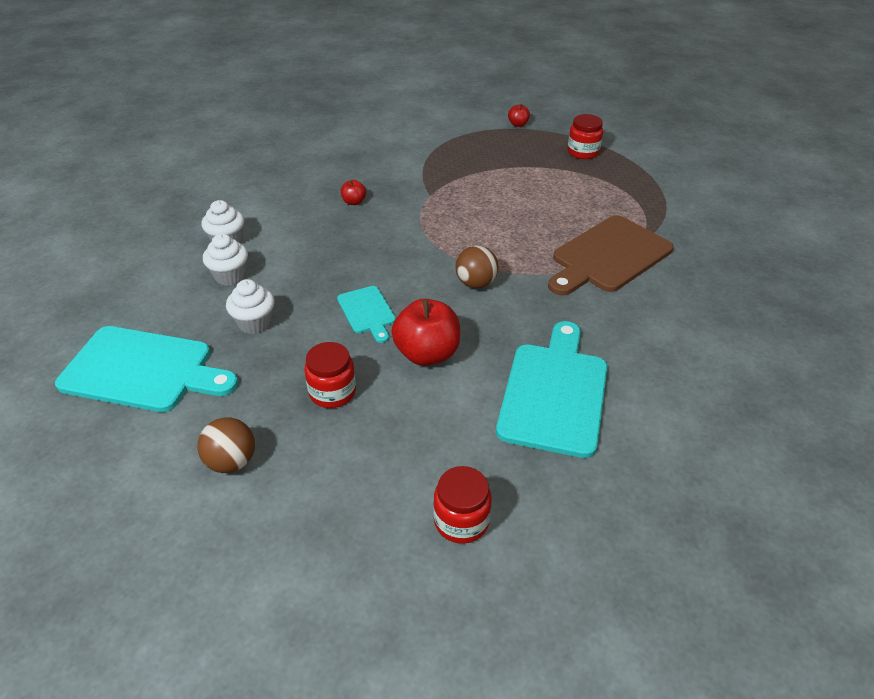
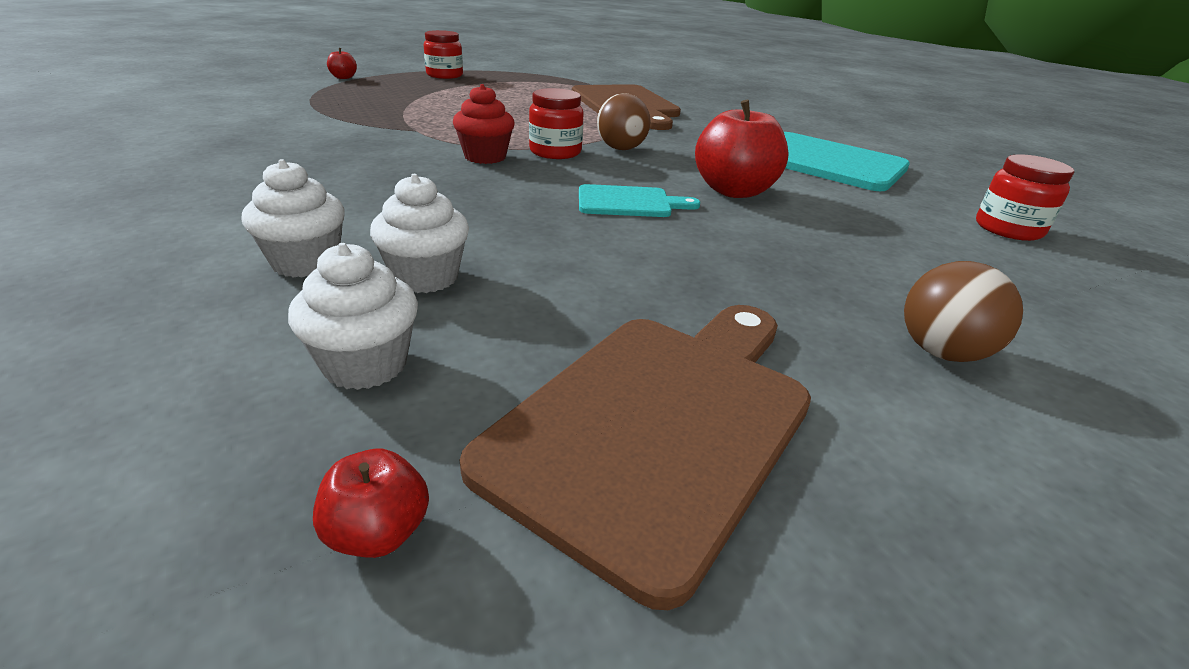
camera: 70 degrees left, 10 degrees down
(143, 370) = (659, 422): turquoise cutting board -> brown cutting board
(255, 323) = (591, 278): white cupcake -> white cupcake (365, 365)
(332, 392) = (789, 251): red jar -> red jar (555, 152)
(354, 202) = (357, 162): red apple -> red apple (378, 532)
(402, 236) = (485, 157): none -> red cupcake

